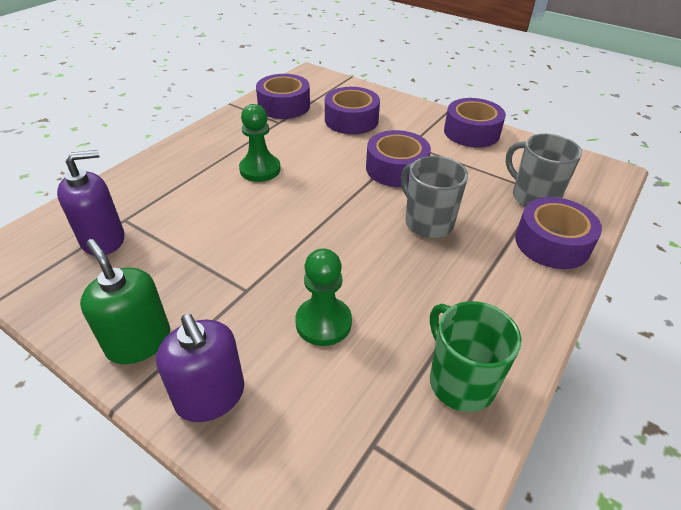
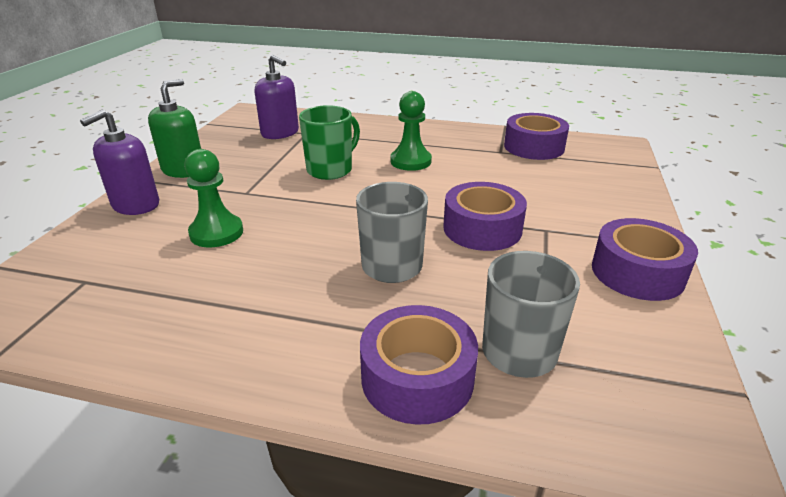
camera: 70 degrees right, 10 degrees down
(351, 120) = (553, 185): purple tape -> none
(460, 381) = (152, 320): green mug -> green mug (331, 170)

